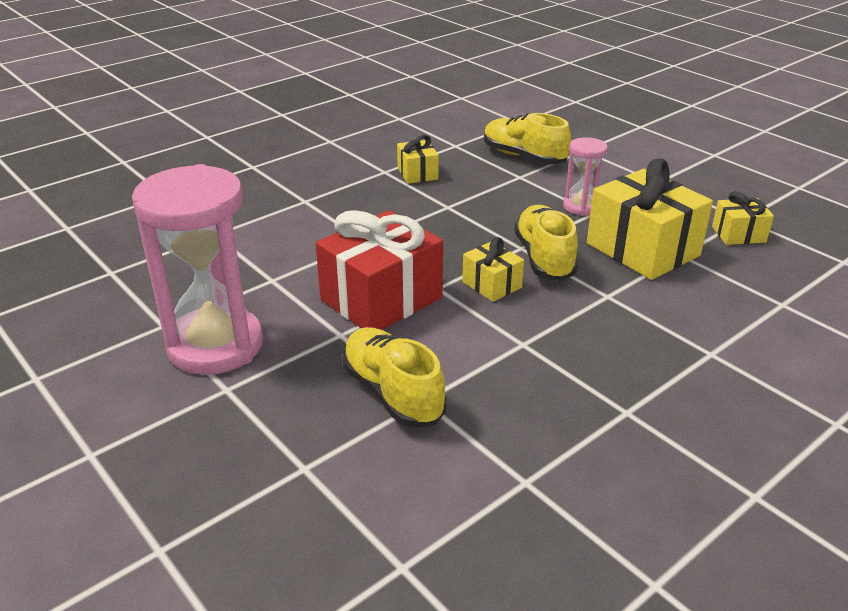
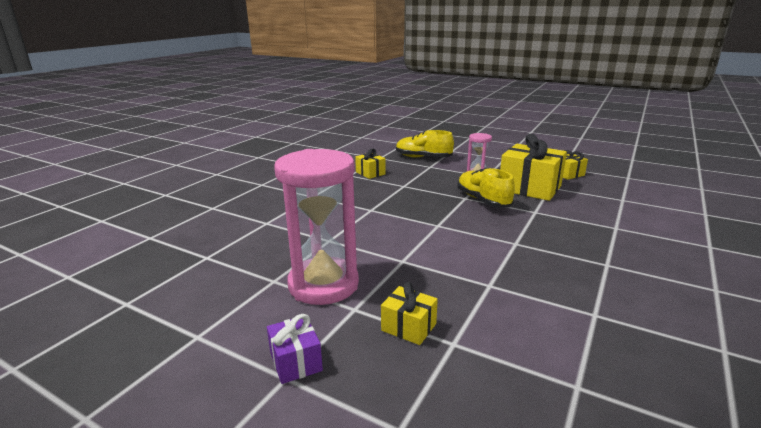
camera: 20 degrees left, 10 degrees down
(113, 438) = (296, 361): none -> purple gift
(381, 299) = (410, 237): red gift -> none
(392, 393) = (467, 285): yellow shoe -> none
(492, 285) = (467, 218): yellow gift -> yellow gift (409, 327)

